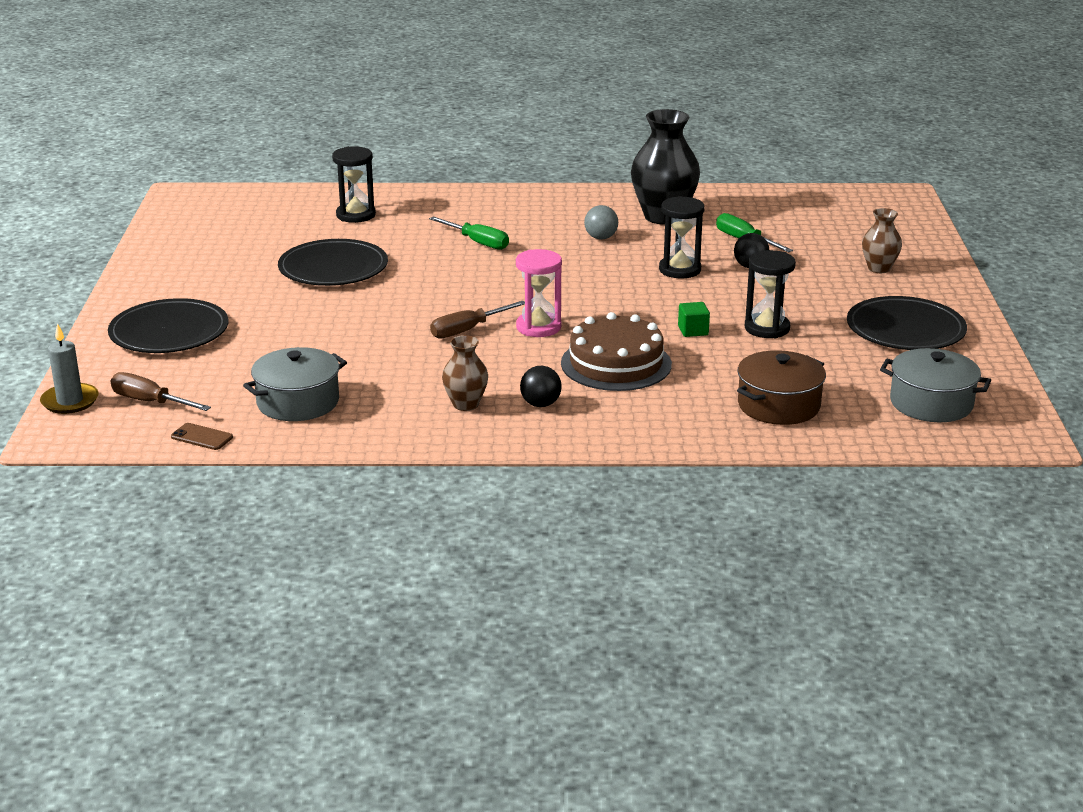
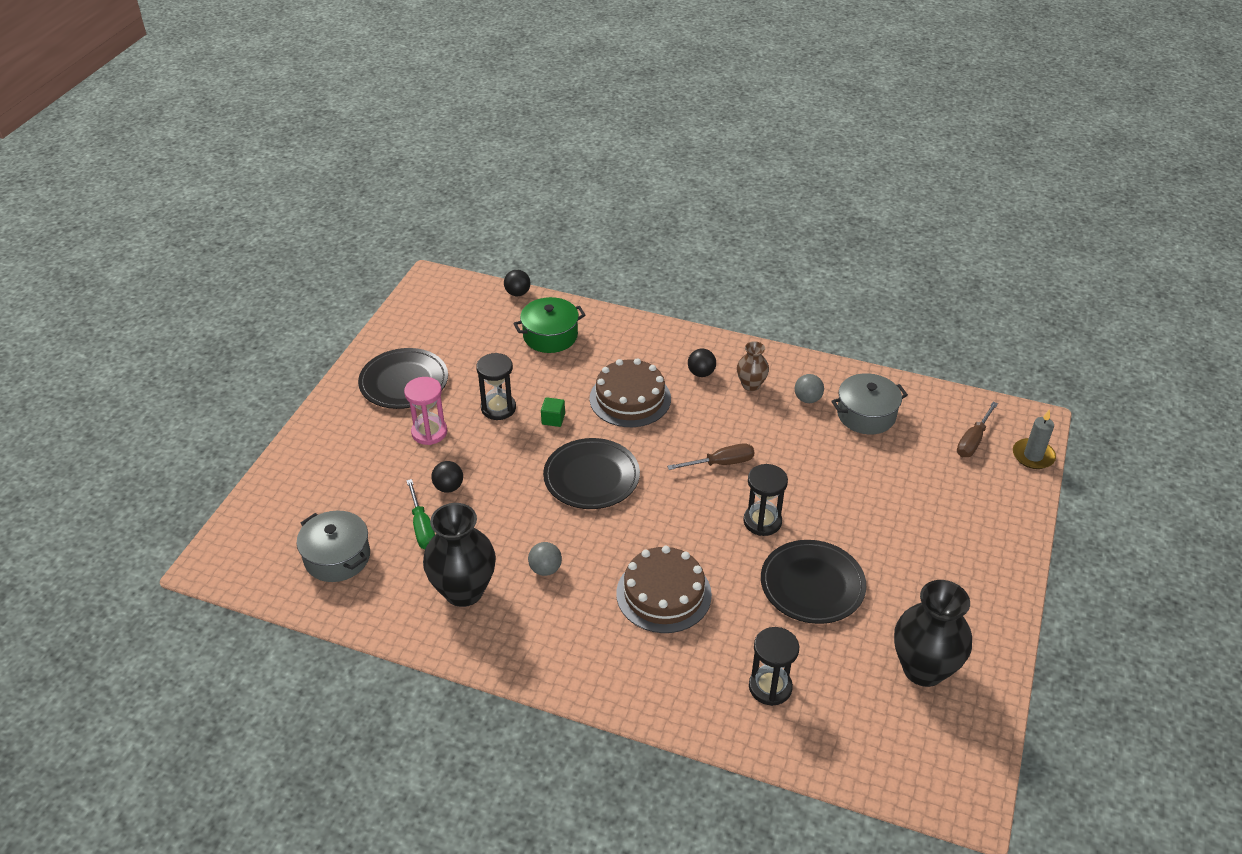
camera: 160 degrees left, 15 degrees up
(150, 402) = (973, 441): brown screwdriver -> brown screwdriver turned 75 degrees clockwise
(169, 332) = (964, 523): black plate -> black plate (591, 477)
(202, 437) = (934, 397): brown phone -> none
(217, 242) = (923, 669): none -> black vase
(382, 404) = (807, 399): none -> grey ball
(477, 242) = (663, 594): green screwdriver -> brown cake
(538, 327) = (665, 452): pink hourglass -> pink hourglass (429, 432)
(680, 270) = (509, 498): black hourglass -> black hourglass (762, 521)
(778, 405) = (550, 336): brown pot -> green pot
(879, 268) = (350, 456): brown vase -> none
(880, 445) = (517, 293): none -> black ball
(931, 403) = (456, 315): grey pot -> grey pot (337, 557)

